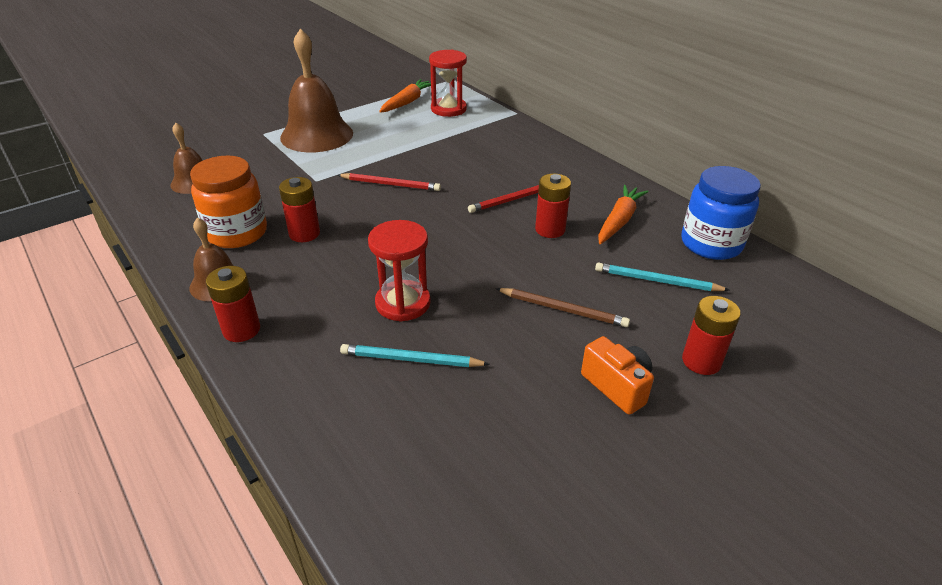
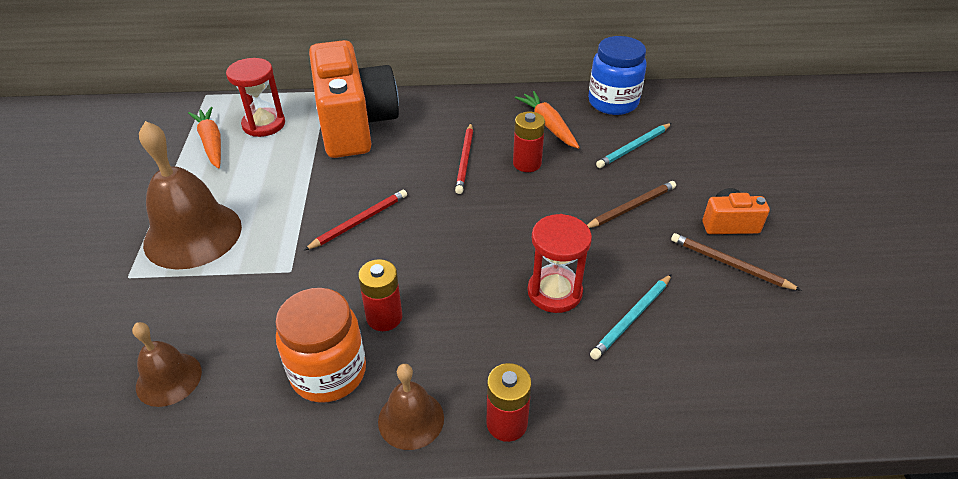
camera: 55 degrees left, 5 degrees up
(493, 139) = (354, 125): none -> orange camera
(552, 405) = (729, 264): none -> brown pencil
(701, 361) = (728, 175): red battery -> none

